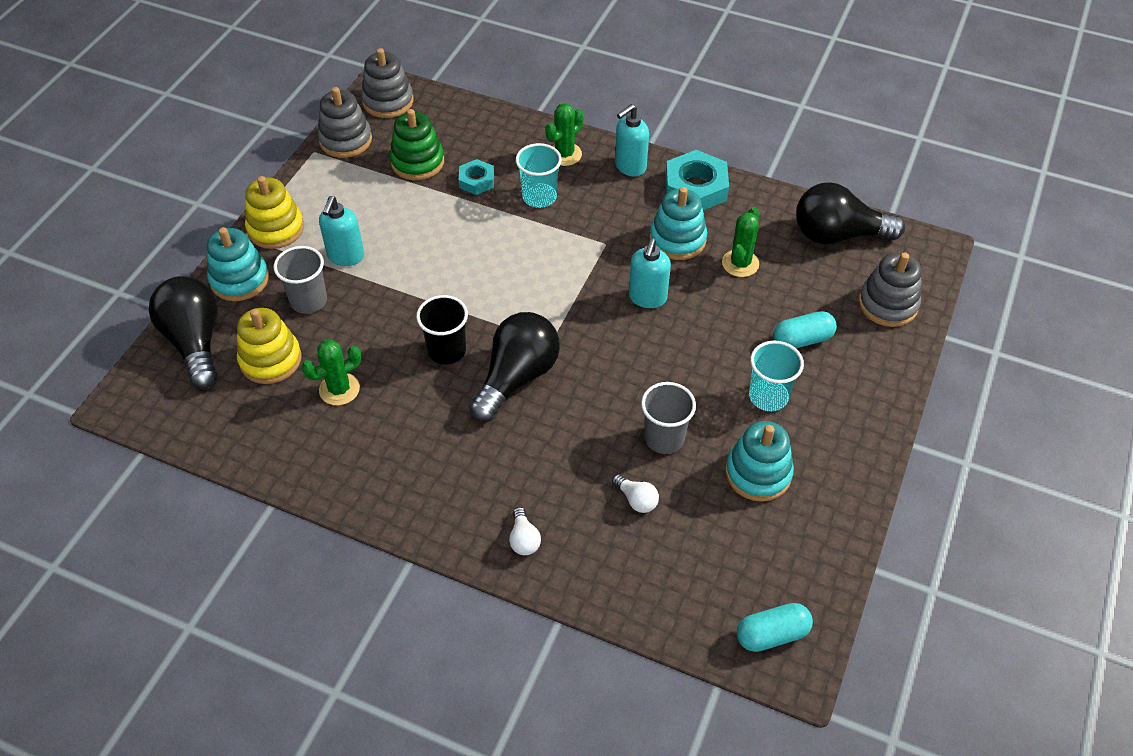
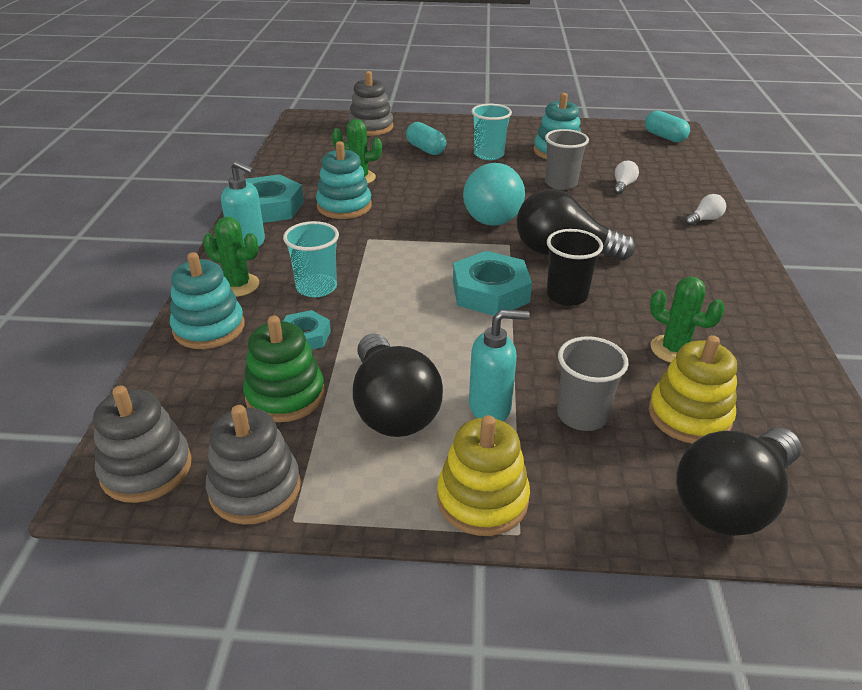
camera: 110 degrees left, 15 degrees down
(239, 279) = (599, 500): turquoise stacking toy -> turquoise stacking toy (209, 328)
(478, 301) = (490, 292): none -> turquoise nut
(617, 347) = (489, 214): none -> turquoise light bulb
(647, 298) = (424, 209): turquoise soap dispenser -> none
(838, 235) = (305, 147): black light bulb -> black light bulb (392, 408)

